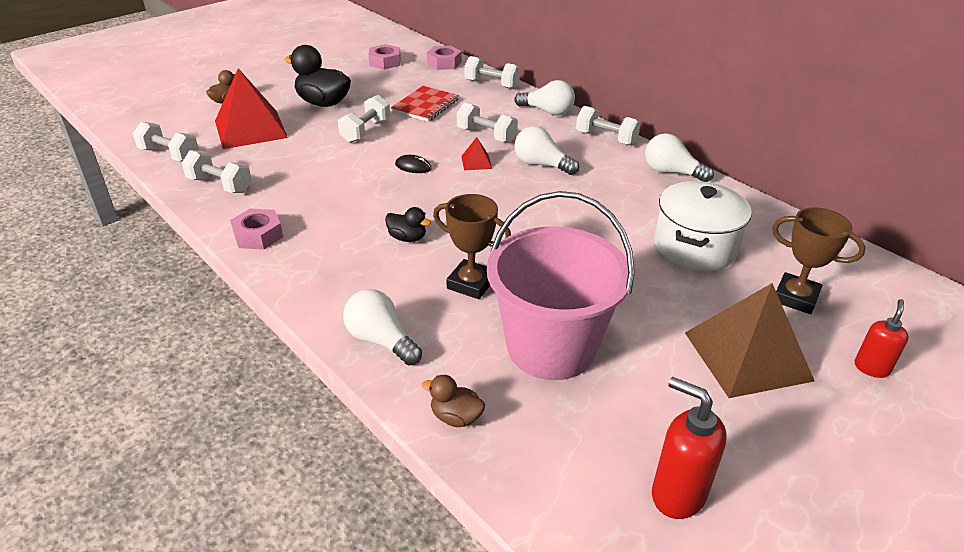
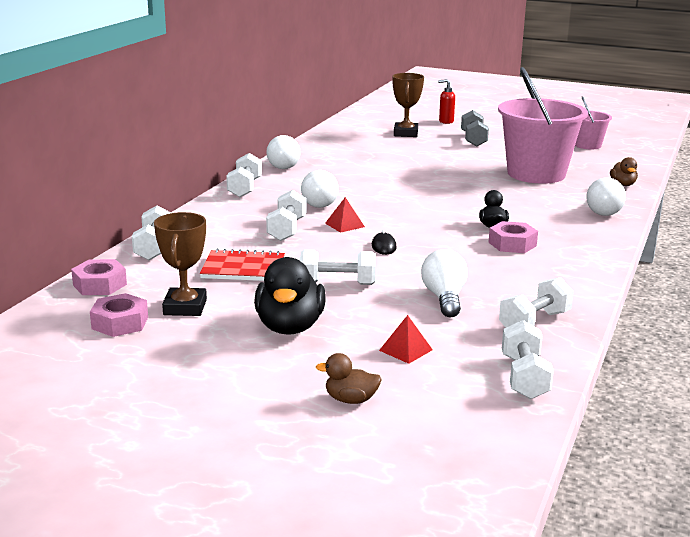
camera: 115 degrees left, 15 degrees down
(220, 185) = (534, 322): white dumbbell -> white dumbbell turned 45 degrees clockwise
(250, 129) = (406, 350): red pyramid -> red pyramid, size x0.42
(258, 235) = (574, 278): pink nut -> pink nut (512, 244)
(471, 283) = (512, 199): brown trophy -> brown trophy (185, 307)
(547, 111) = (206, 214): white light bulb -> white light bulb (444, 298)
(677, 494) = (587, 145): red soap dispenser -> pink bucket
(694, 247) = (383, 154): white pot -> none
(747, 356) = (473, 139): brown pyramid -> grey dumbbell

